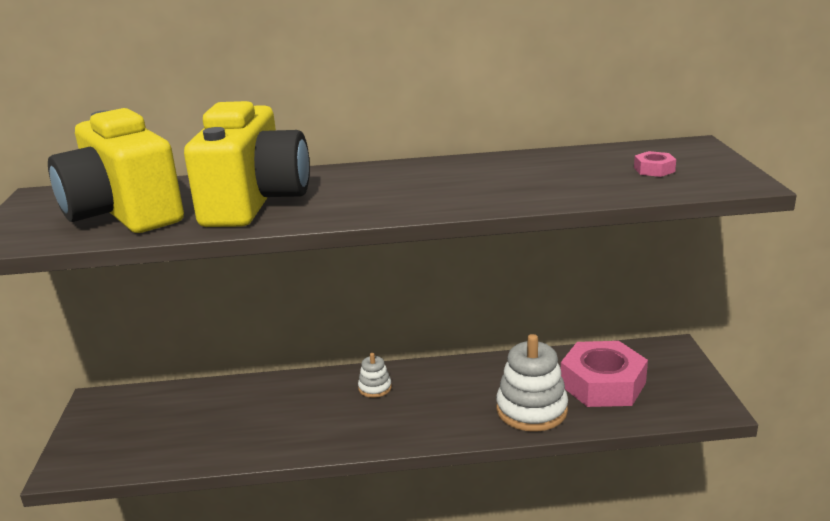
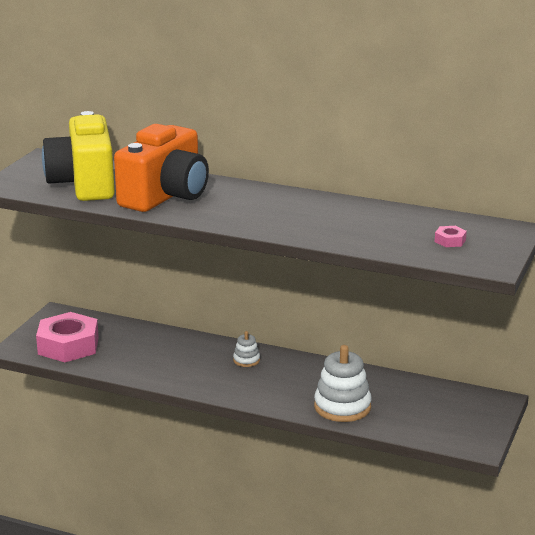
camera: 25 degrees right, 0 degrees up
(255, 202) = (166, 196): yellow camera -> orange camera
(602, 384) = (413, 407): pink nut -> pink nut (68, 346)

